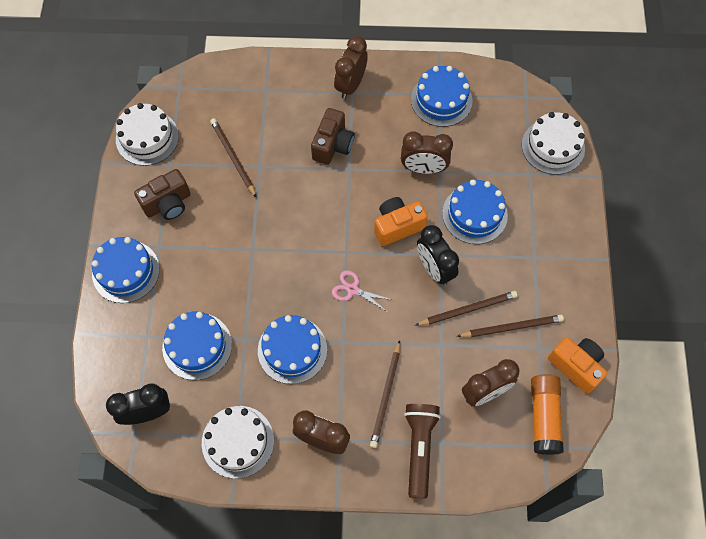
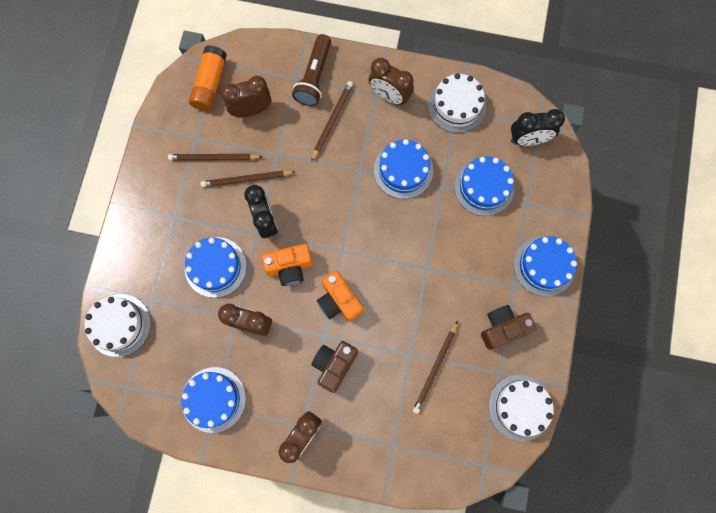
camera: 170 degrees left, 10 degrees up
(233, 157) = (435, 368): brown pencil -> brown pencil turned 45 degrees clockwise
(352, 289) = (342, 214): pink scissors -> none
(576, 366) = (171, 118): orange camera -> orange camera (339, 301)

